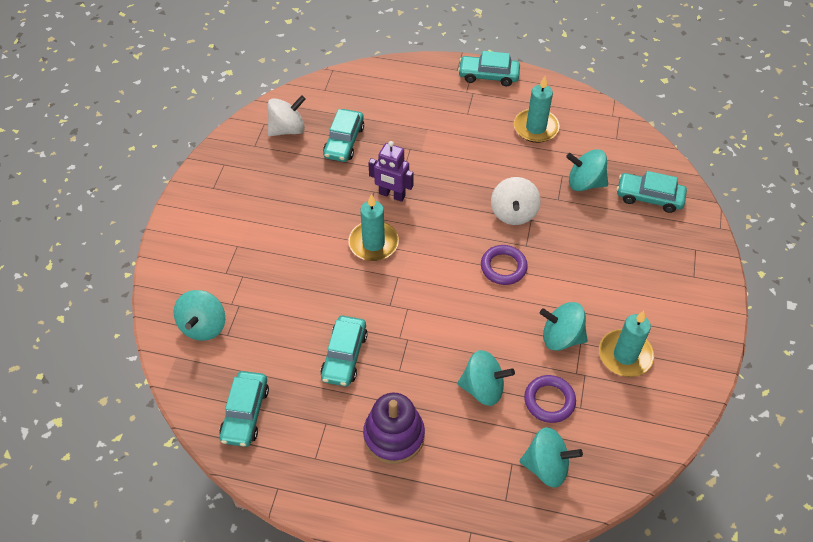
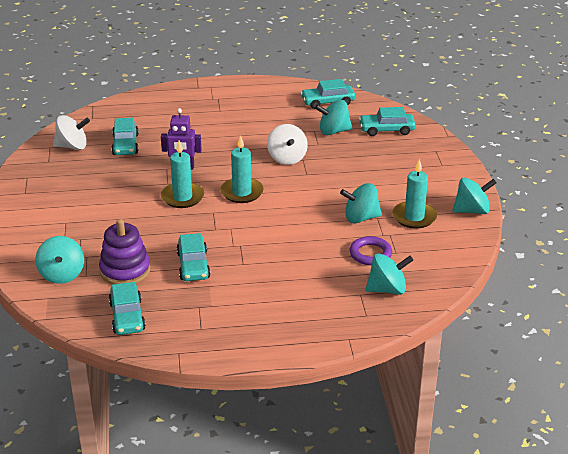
camera: 20 degrees left, 20 degrees down
(287, 129) = (72, 146): white spinning top -> white spinning top turned 45 degrees clockwise
(394, 436) = (259, 301): purple stacking toy -> purple stacking toy (125, 270)
(483, 388) = (315, 258): turquoise spinning top -> turquoise spinning top (472, 210)
(488, 75) = (225, 86): turquoise car -> turquoise car (327, 102)
(503, 267) = (295, 189): purple ring -> none
(536, 128) = (279, 108): turquoise candle -> turquoise candle (242, 192)

